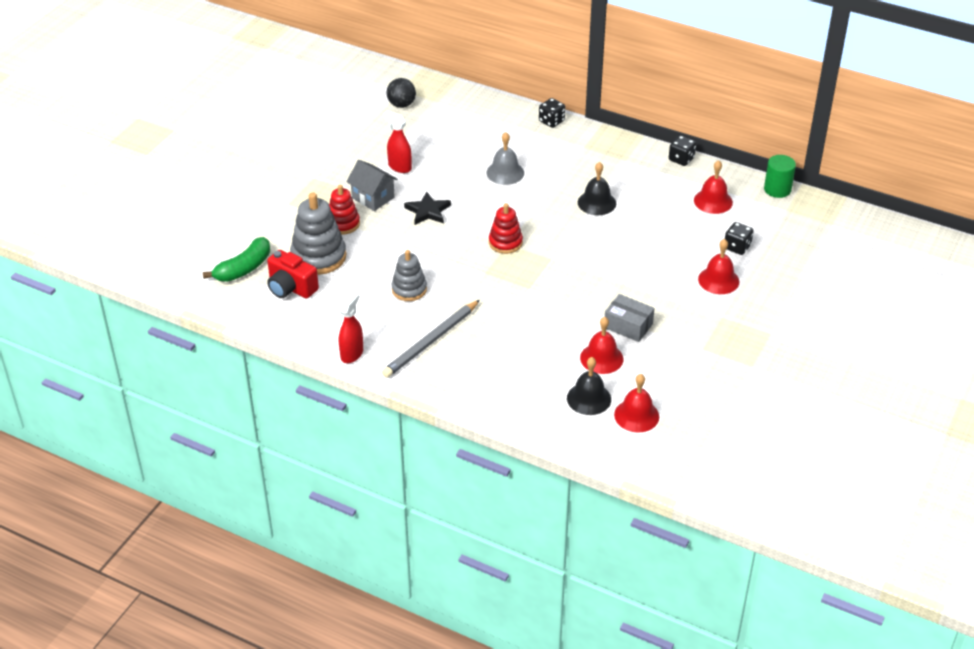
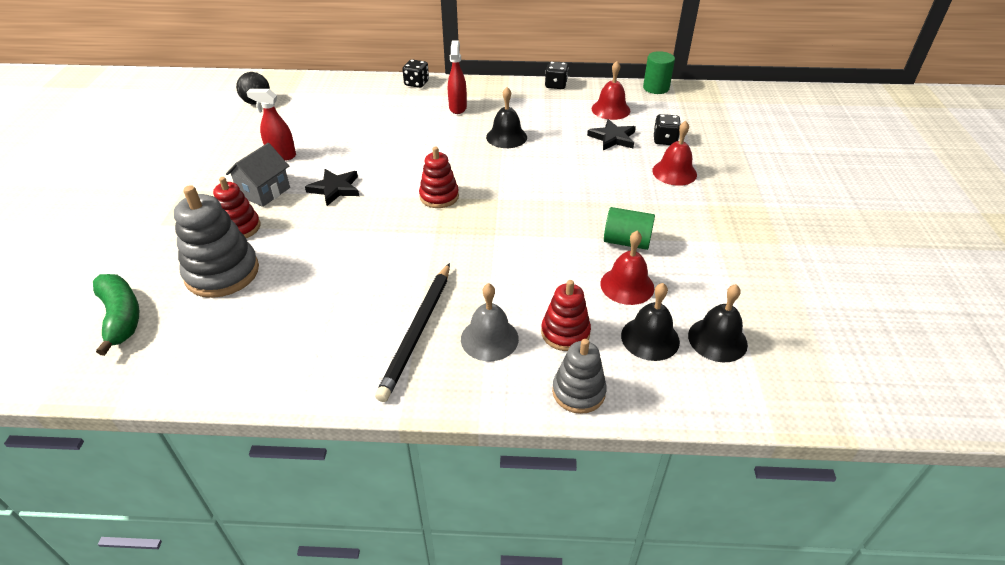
camera: 25 degrees left, 0 degrees up
(243, 268) = (121, 317): green banana -> green banana turned 45 degrees counterclockwise
(291, 288) = (198, 322): red camera -> none
(352, 354) = (320, 384): red spray bottle -> red spray bottle (458, 107)
(373, 198) = (264, 192): grey house -> grey house turned 75 degrees counterclockwise
(409, 289) = (356, 277): grey stacking toy -> grey stacking toy (578, 392)
(431, 341) = (417, 332): grey pencil -> black pencil
(505, 172) = (398, 134): grey bell -> grey bell (489, 338)
(531, 375) = (565, 333): none -> red stacking toy
(628, 326) = (626, 241): grey box -> green cylinder
(636, 415) = (717, 339): red bell -> black bell
(691, 231) = (612, 138): none -> black star

